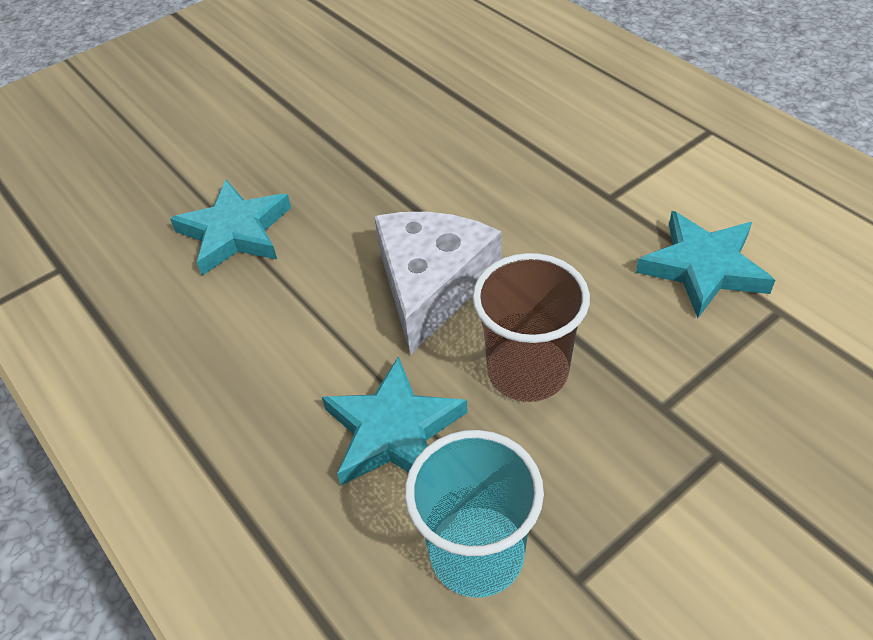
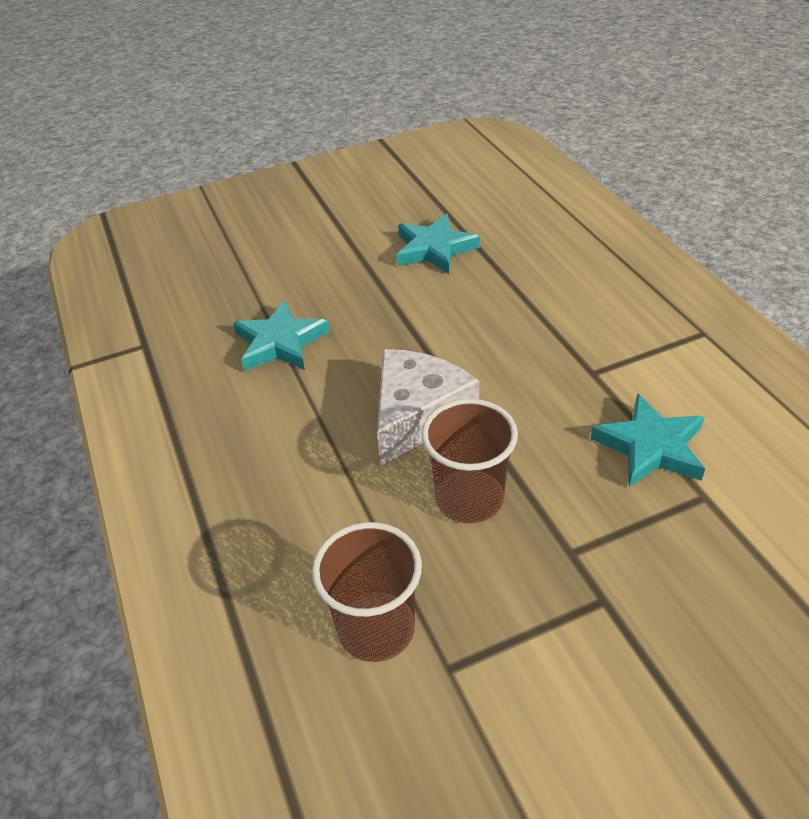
camera: 15 degrees right, 5 degrees down
(393, 431) = (346, 520): turquoise star -> turquoise star (434, 249)
(477, 554) = (376, 629): turquoise cup -> brown cup

